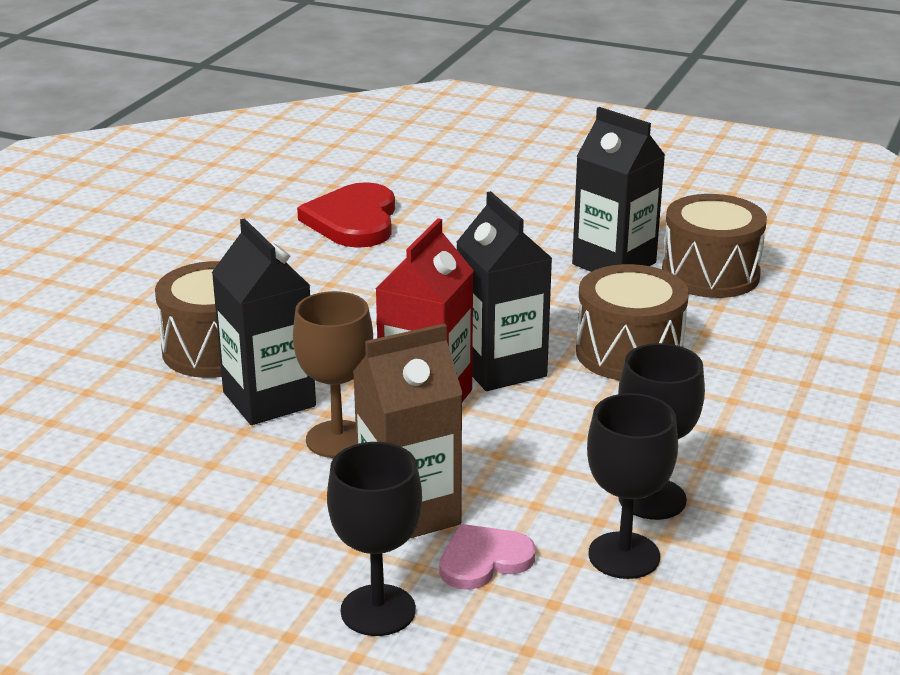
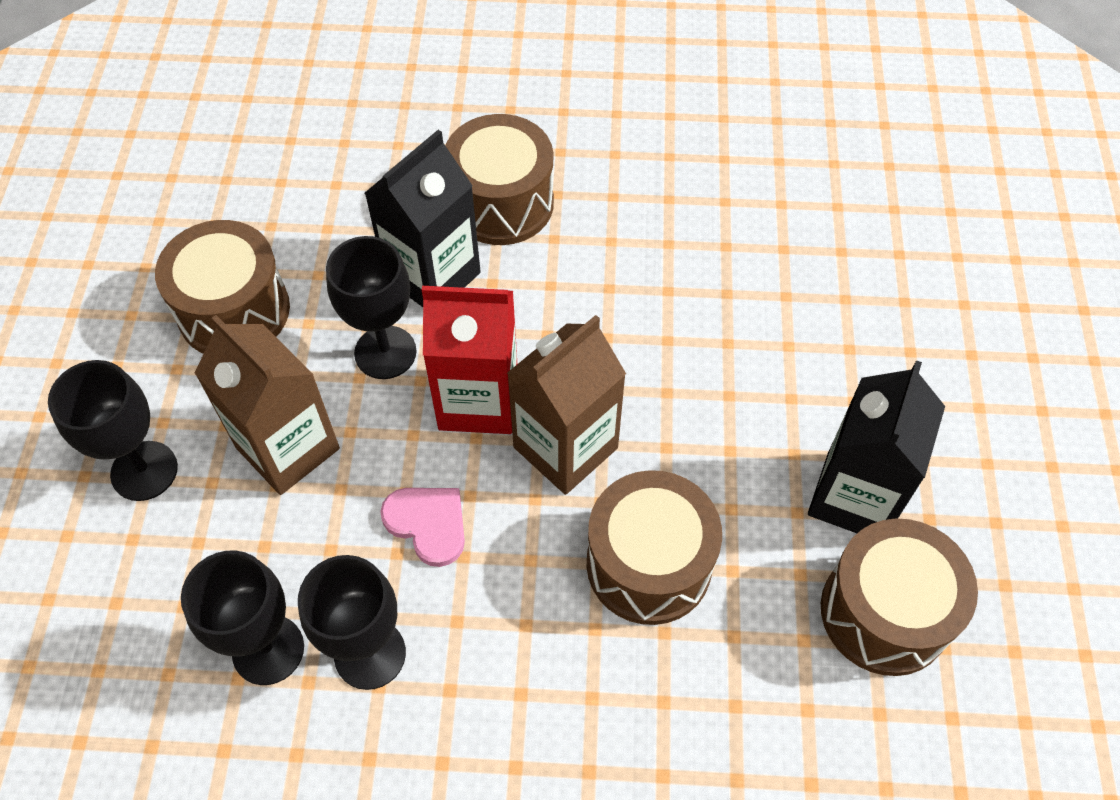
camera: 70 degrees right, 30 degrees up
(214, 523) = (234, 311): none -> brown drum
(337, 439) = (385, 352): brown goblet -> black goblet
(353, 220) = (816, 213): red heart -> none
(484, 560) = (232, 530): pink heart -> pink heart (428, 524)
(501, 368) = (565, 447): black carton -> brown carton

